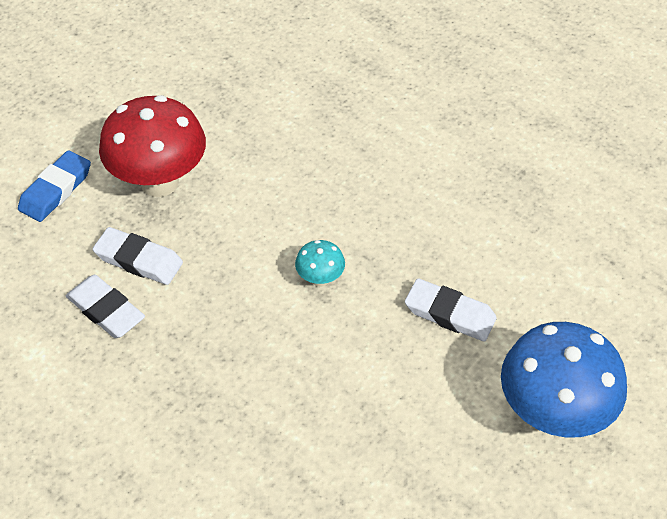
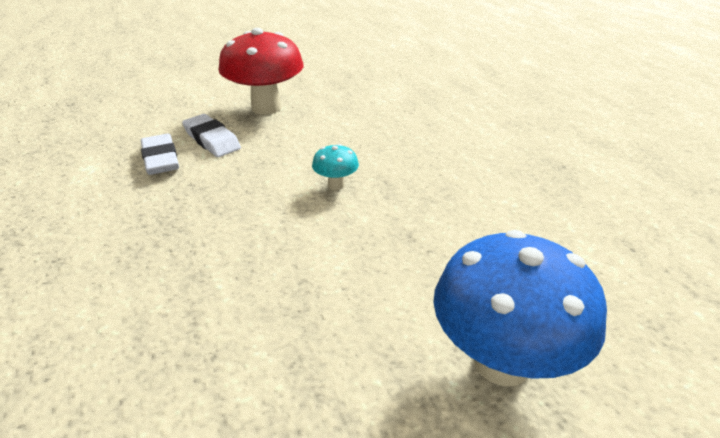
camera: 25 degrees right, 15 degrees down
(56, 190) = (197, 96): blue eraser -> none
(450, 314) = (435, 240): white eraser -> none

